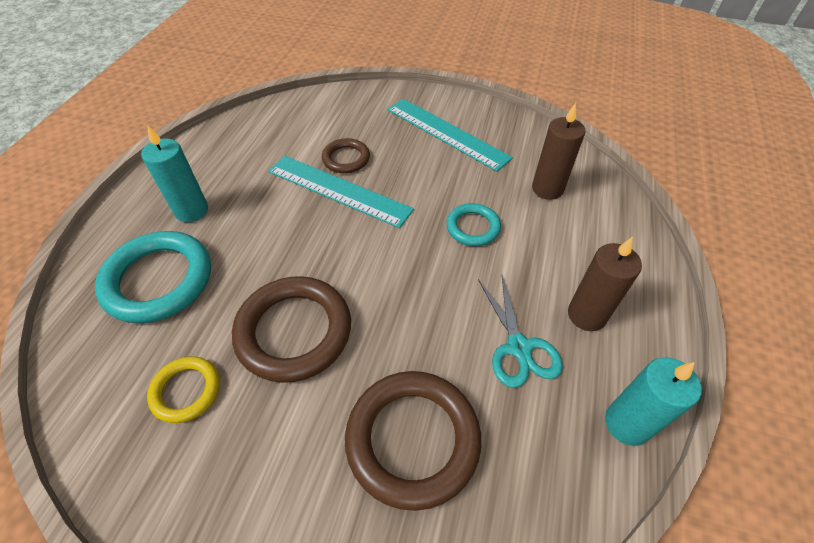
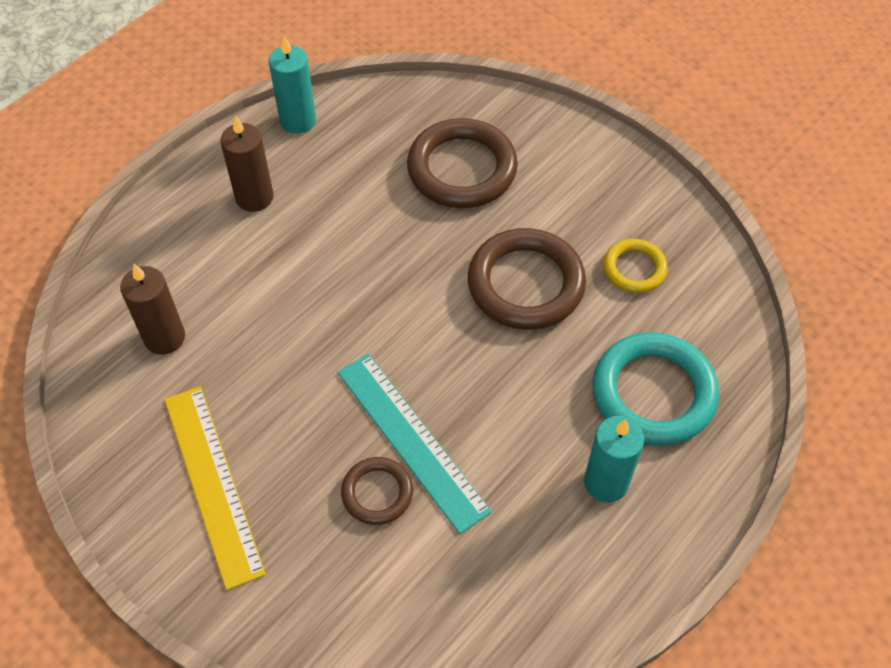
camera: 155 degrees left, 5 degrees up
(446, 133) = (213, 483): turquoise ruler -> yellow ruler
(473, 227) = (288, 323): turquoise ring -> none
(519, 347) = (335, 196): turquoise scissors -> none

